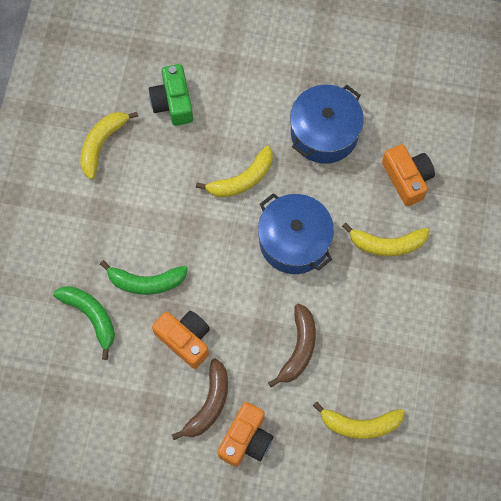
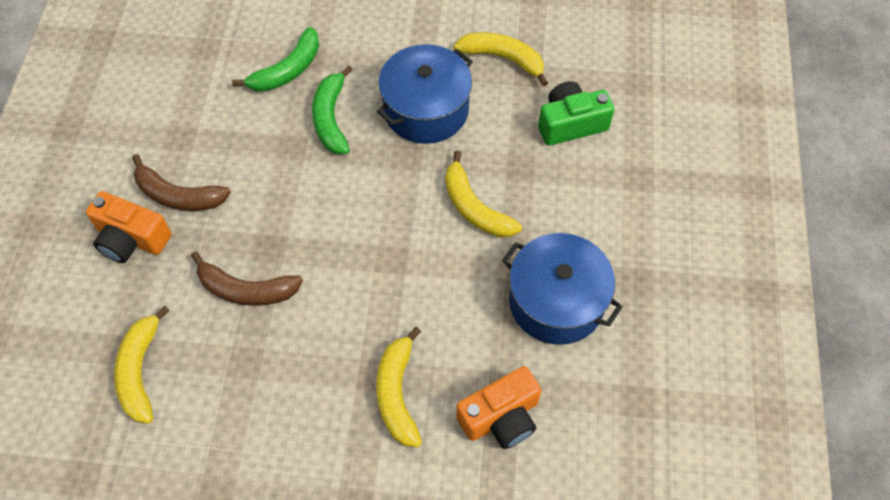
camera: 85 degrees right, 10 degrees down
(185, 339) = (259, 164): orange camera -> none
(294, 241) = (393, 274): blue pot -> blue pot (426, 110)

